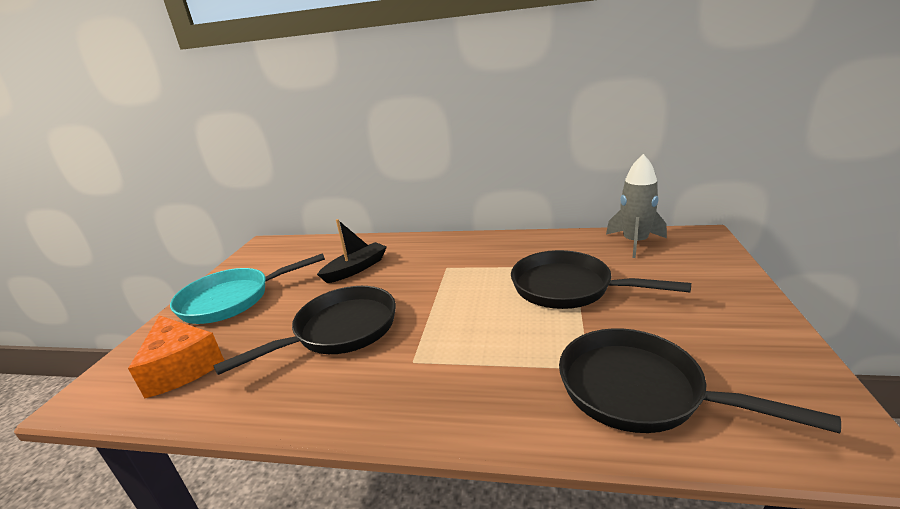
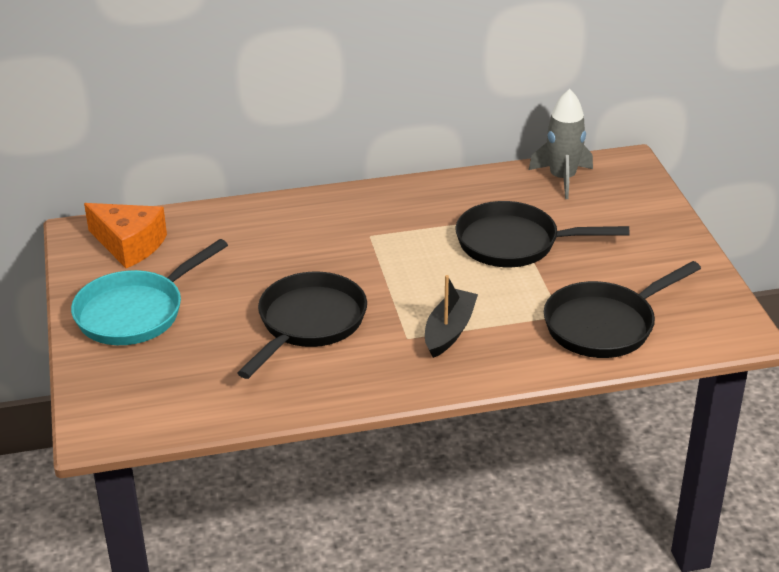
camera: 25 degrees left, 10 degrees up
(181, 367) = (170, 386): orange cheese -> orange cheese (129, 245)
(356, 269) = (258, 252): black boat -> black boat (449, 331)
(639, 390) = (604, 325): black pan -> black pan turned 45 degrees counterclockwise

